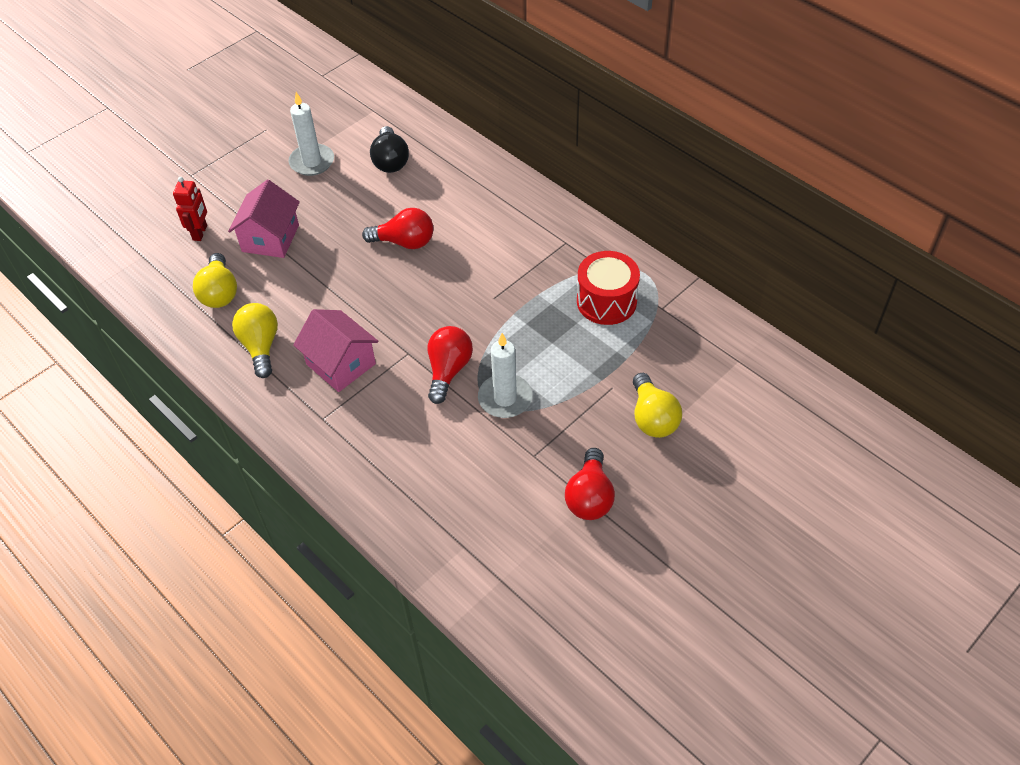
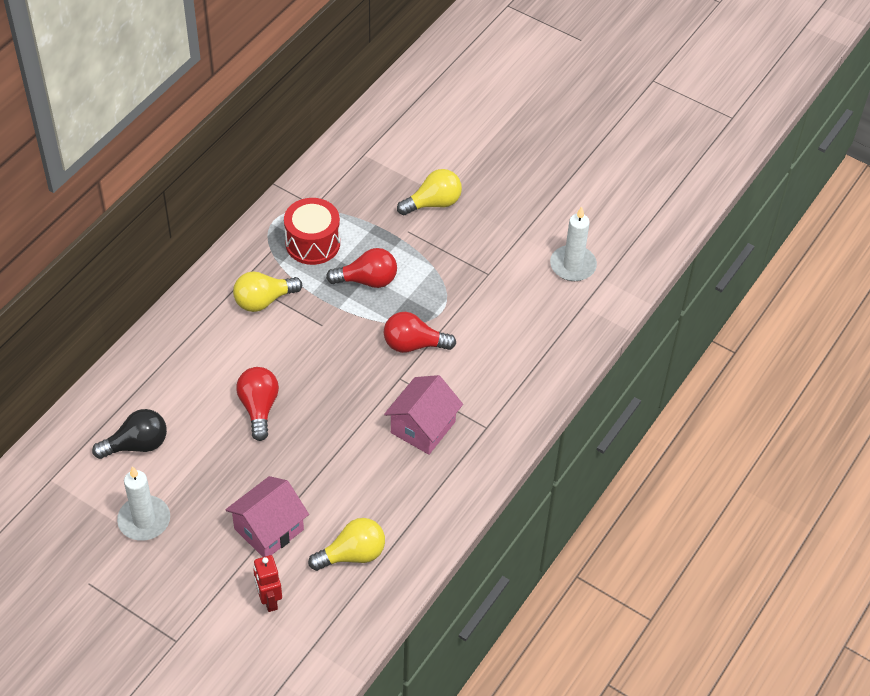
camera: 105 degrees left, 0 degrees up
(200, 233) = (269, 600): red robot -> red robot turned 105 degrees counterclockwise
(260, 346) = (415, 498): yellow light bulb -> yellow light bulb (263, 301)
(270, 238) = (269, 529): pink house -> pink house turned 45 degrees counterclockwise
(505, 398) = (435, 300): white candle -> white candle (573, 265)
(589, 497) = (517, 235): red light bulb -> red light bulb (367, 280)

